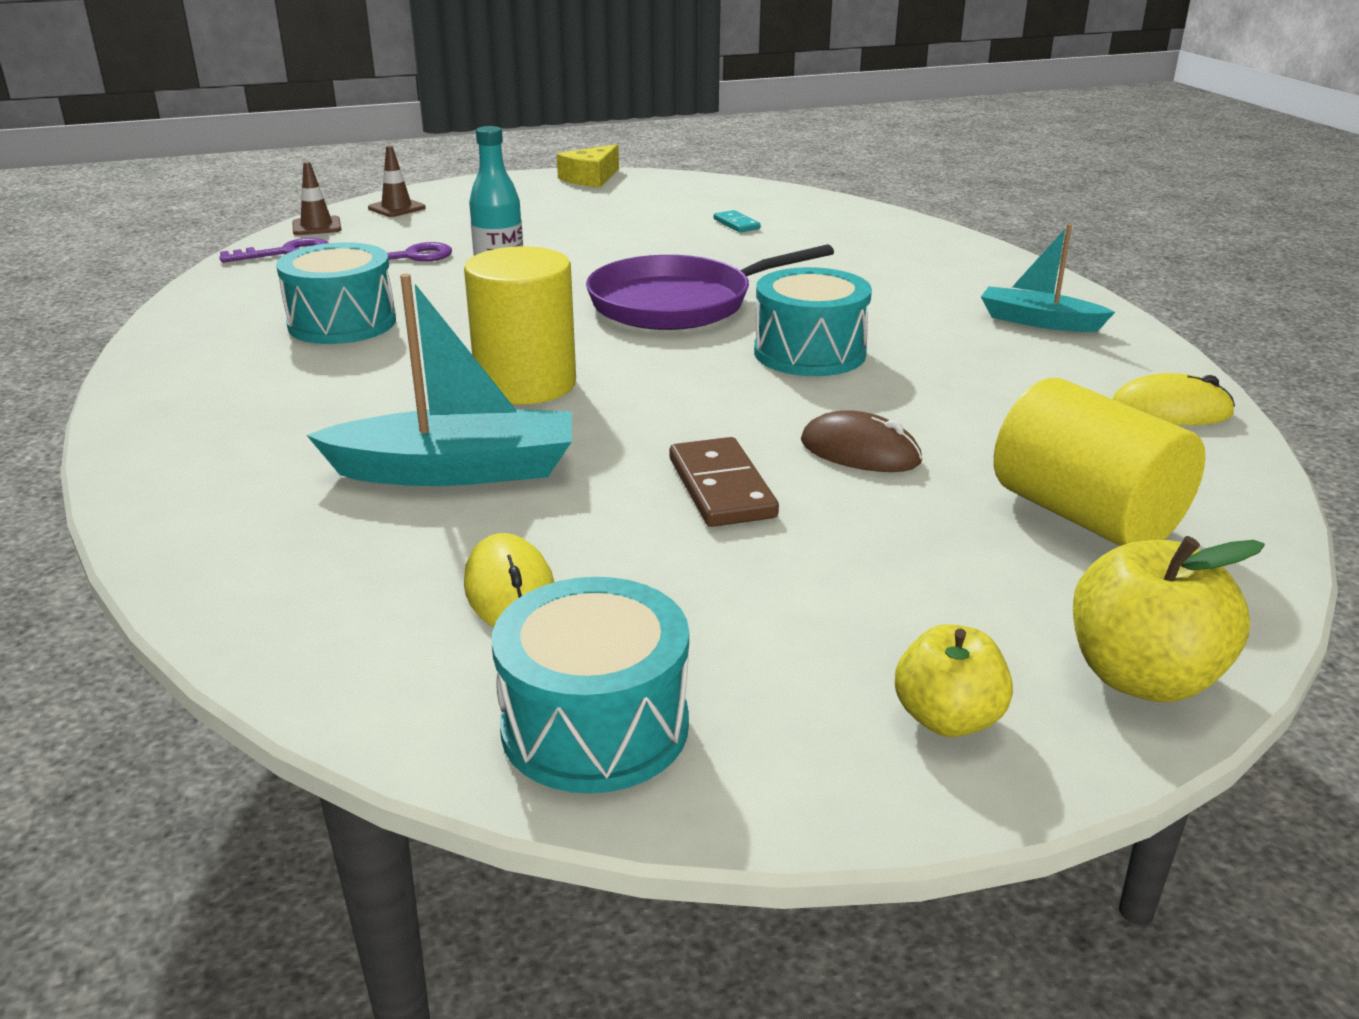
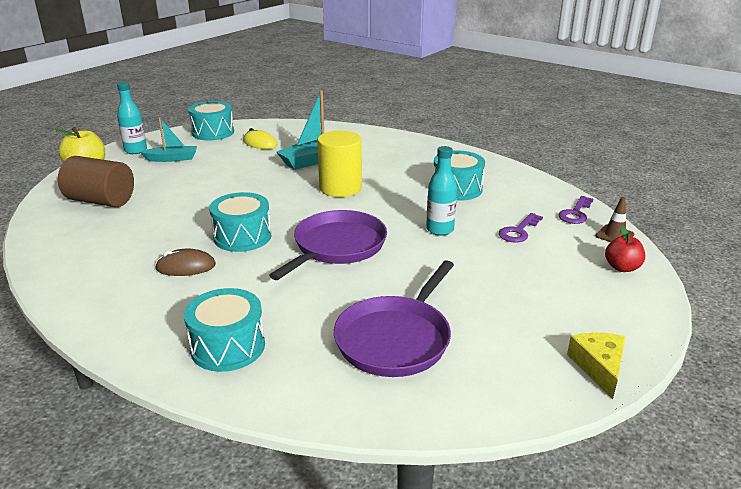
camera: 145 degrees right, 0 degrees up
(396, 208) = (622, 267): brown traffic cone -> red apple
(722, 488) = (229, 177): brown domino -> none
(736, 224) = (395, 339): turquoise domino -> purple pan
(860, 451) = (190, 200): brown mouse -> brown mouse (186, 267)
(922, 257) = (228, 346): none -> turquoise drum
(947, 719) = (136, 150): yellow apple -> turquoise bottle
(1039, 321) = (127, 300): turquoise boat -> turquoise boat (172, 159)
(1085, 516) = (101, 201): yellow cylinder -> brown cylinder
(1171, 410) = (57, 256): yellow mouse -> none

